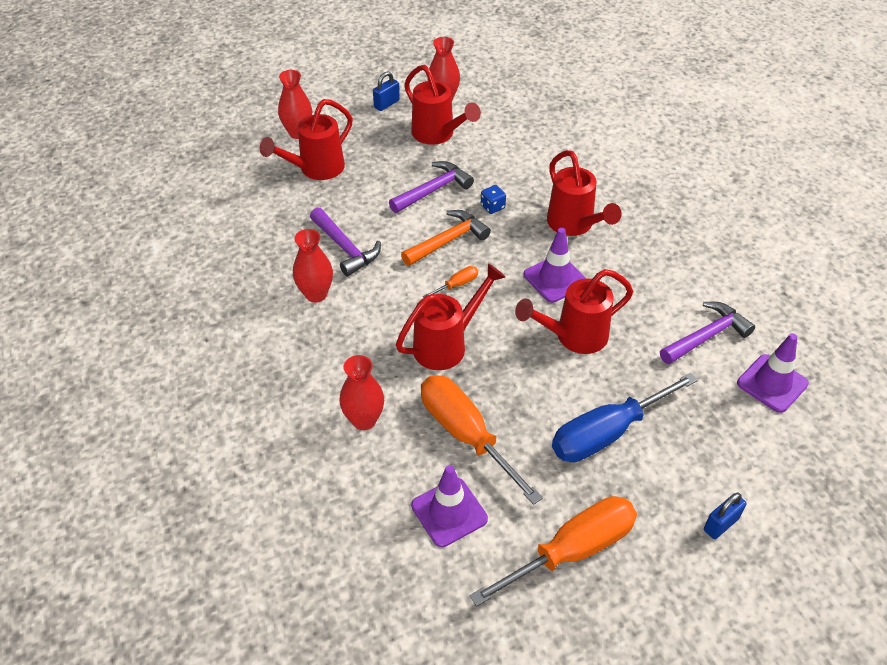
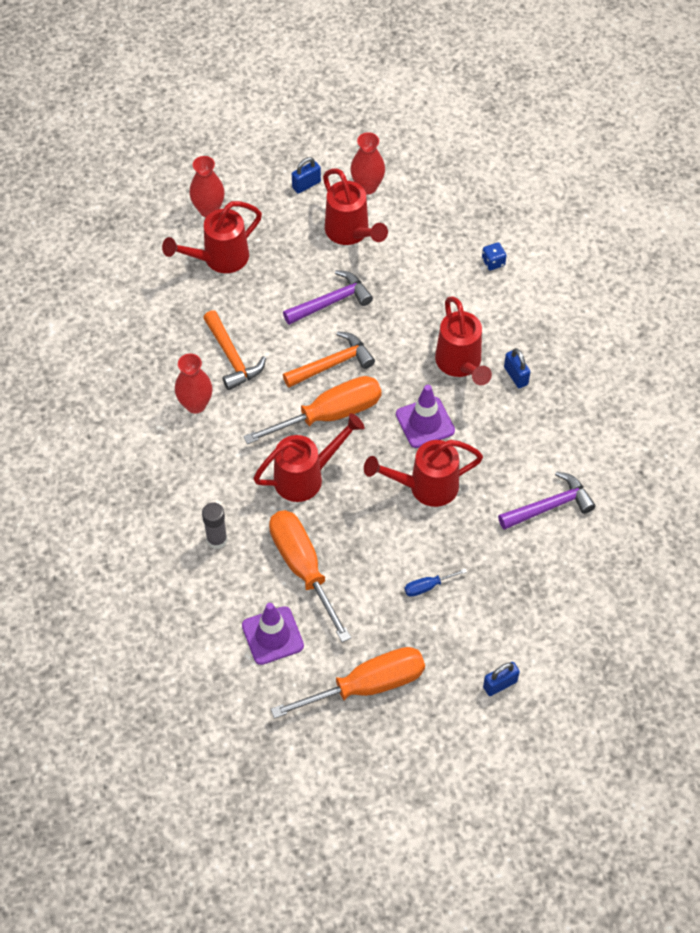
camera: 10 degrees right, 10 degrees up
(345, 248) = (232, 357): purple hammer -> orange hammer
(364, 420) = (217, 539): red vase -> grey glue stick
(457, 285) = (330, 415): orange screwdriver -> orange screwdriver, size x2.36
(492, 207) = (385, 330): blue dice -> blue dice (493, 262)
(607, 433) = (427, 586): blue screwdriver -> blue screwdriver, size x0.42
(630, 227) = (515, 376): none -> blue padlock
(772, 383) = (593, 563): purple traffic cone -> none

